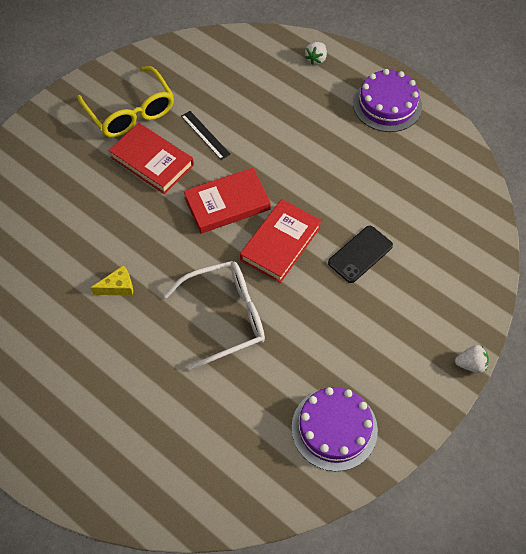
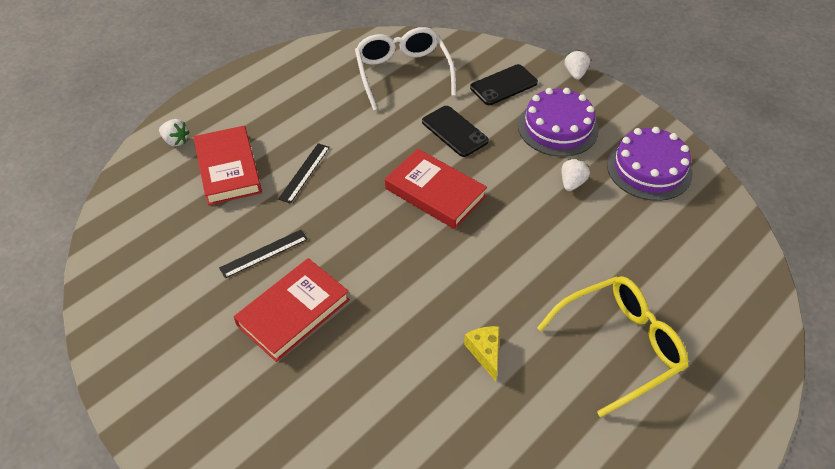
camera: 85 degrees left, 10 degrees down
(131, 112) = (201, 336): yellow glasses -> yellow glasses (620, 346)
(226, 316) = (527, 245): white glasses -> white glasses (403, 73)
(227, 204) = (374, 236): red book -> red book (228, 169)
(292, 148) = (304, 172): none -> black ruler
(305, 355) = (572, 183): none -> white strawberry
(387, 105) = (264, 91): purple cake -> purple cake (558, 127)
(436, 294) = (503, 85): none -> black phone

